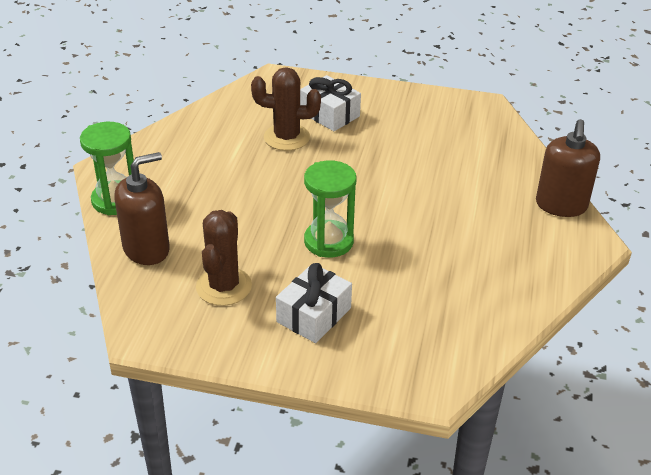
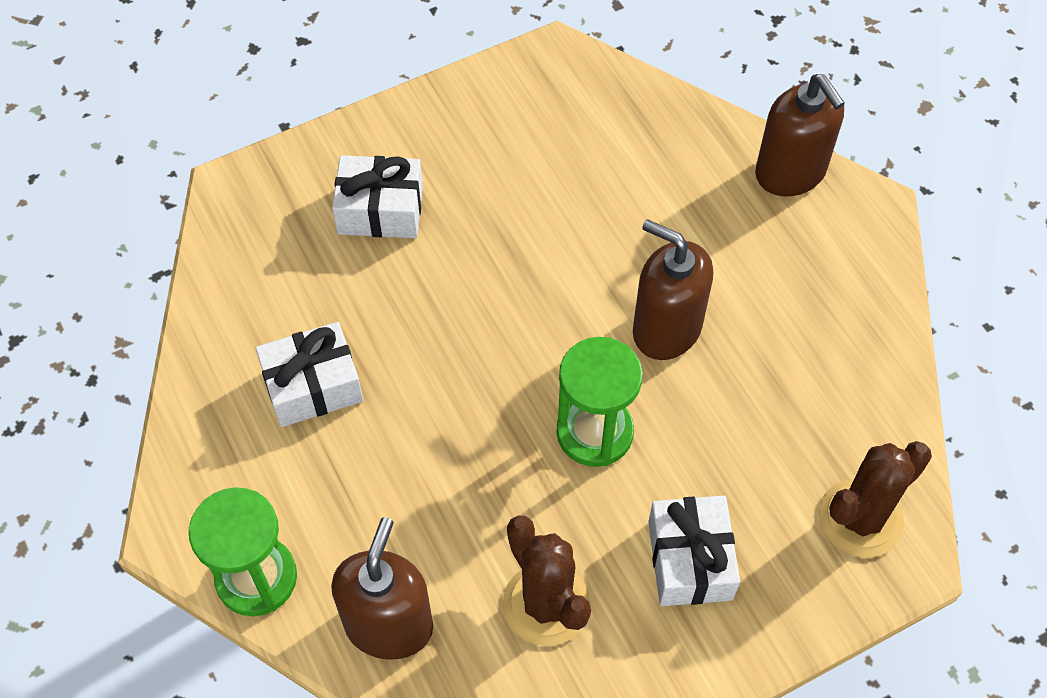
camera: 40 degrees left, 20 degrees up
(222, 154) = (313, 386): none -> white gift
(286, 137) = (367, 293): brown cactus -> brown cactus (860, 518)
(415, 226) = (666, 329): none -> brown soap dispenser

